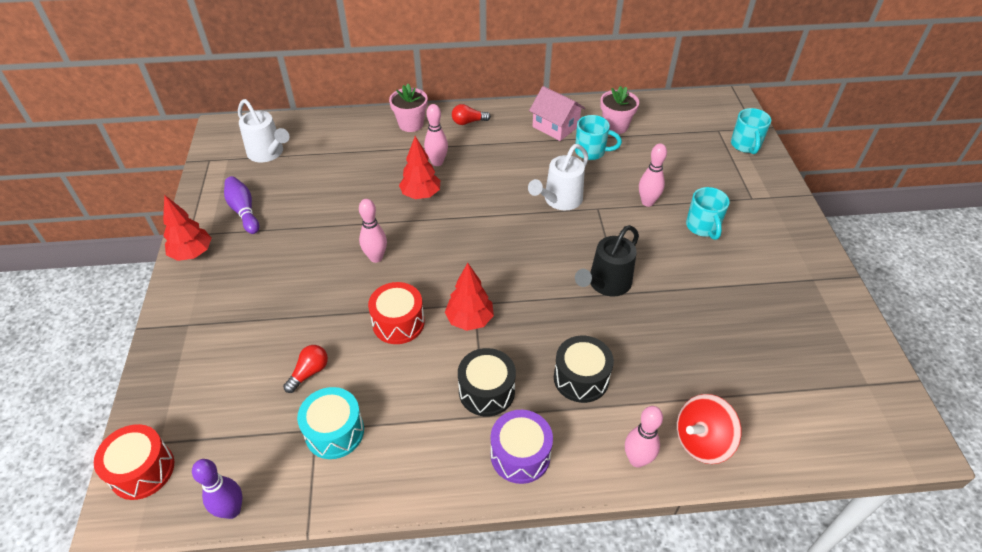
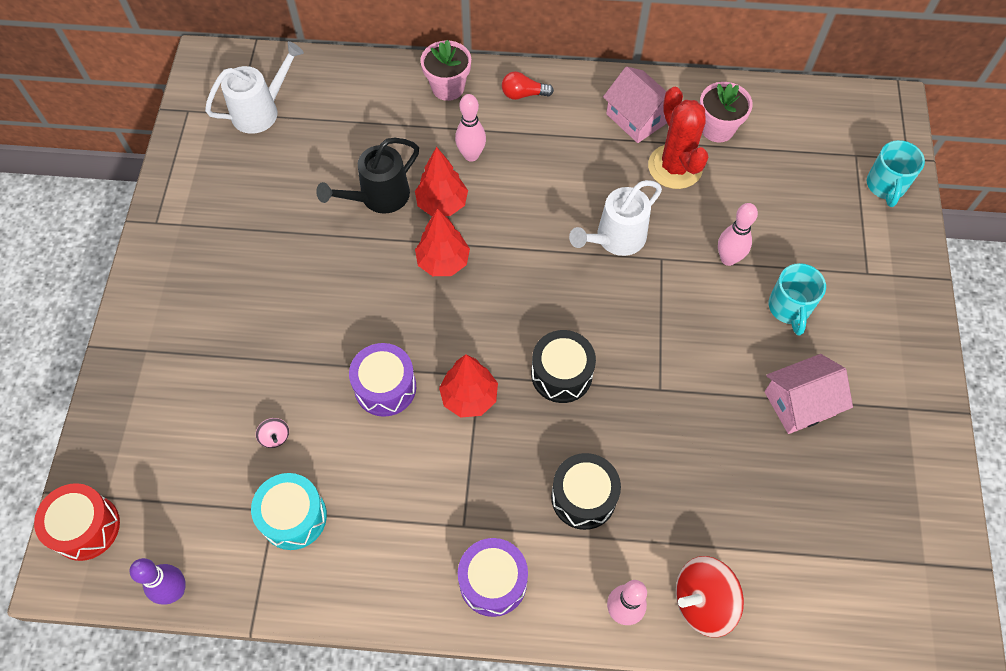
camera: 10 degrees right, 15 degrees up
(192, 253) = (158, 251): red tree -> red tree (443, 262)
(244, 211) = (223, 197): purple bowling pin -> none
(268, 153) = (261, 110): white watering can -> white watering can turned 90 degrees counterclockwise
(309, 372) = (275, 437): red light bulb -> pink spinning top
(376, 257) = (372, 291): pink bowling pin -> none
(398, 323) = (385, 387): red drum -> purple drum
(486, 391) = (471, 495): black drum -> black drum (561, 374)
(591, 152) = (675, 167): turquoise mug -> red cactus
(606, 284) = (644, 373): black watering can -> black watering can (378, 197)
(731, 287) = (799, 403): none -> pink house

